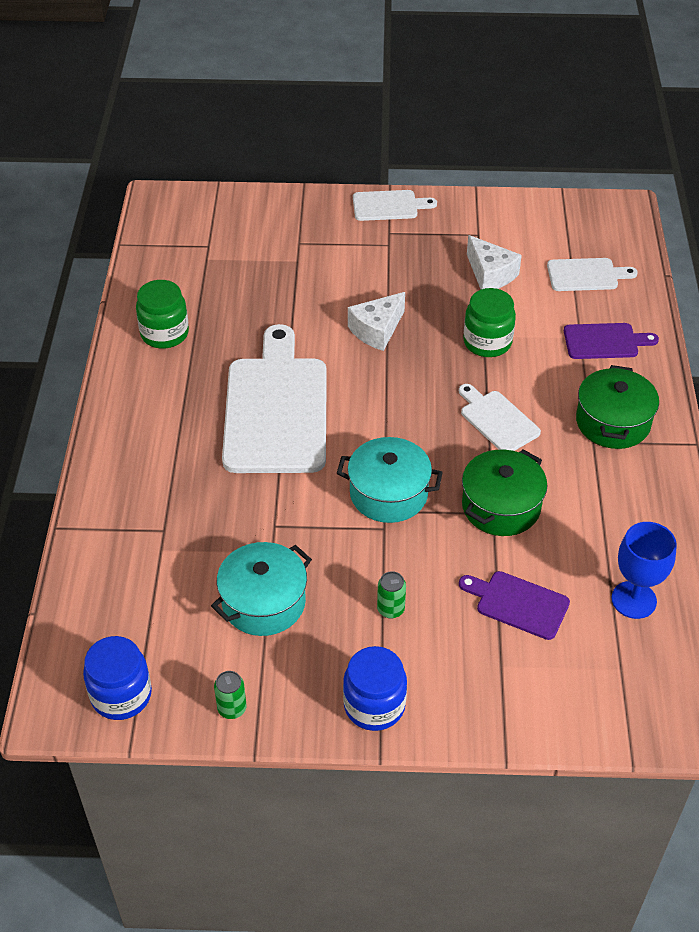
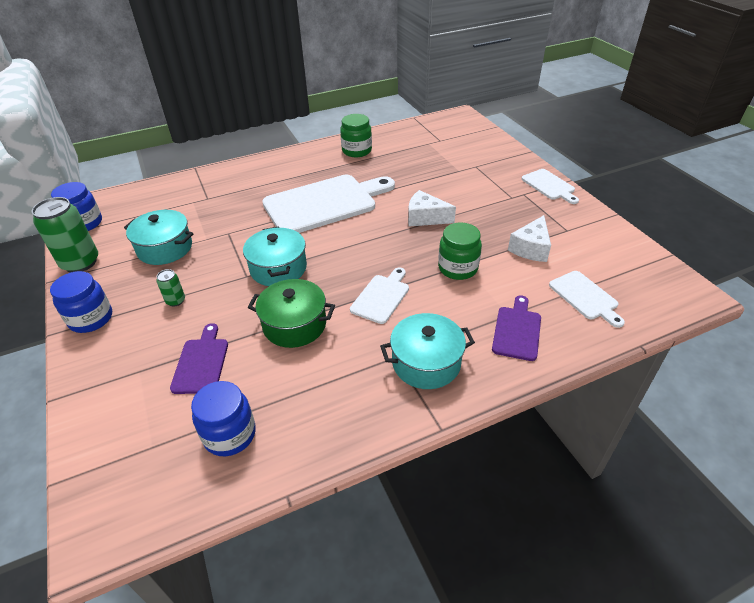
camera: 65 degrees right, 5 degrees down
(232, 708) = (80, 263): green can -> green can, size x2.09
(604, 341) = (517, 330): purple cutting board -> purple cutting board turned 135 degrees counterclockwise
(612, 422) = (426, 363): green pot -> turquoise pot
(633, 600) = (230, 434): blue goblet -> blue jar

